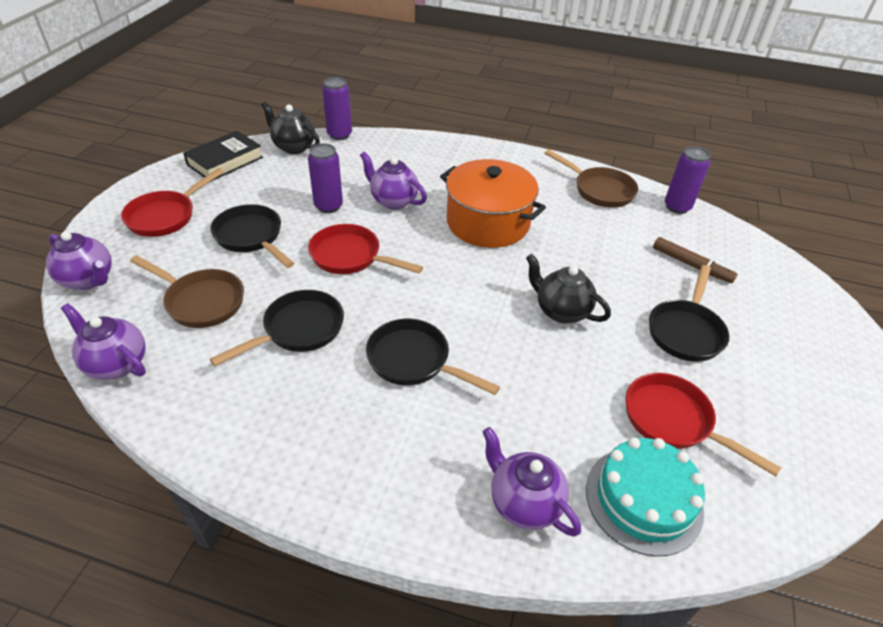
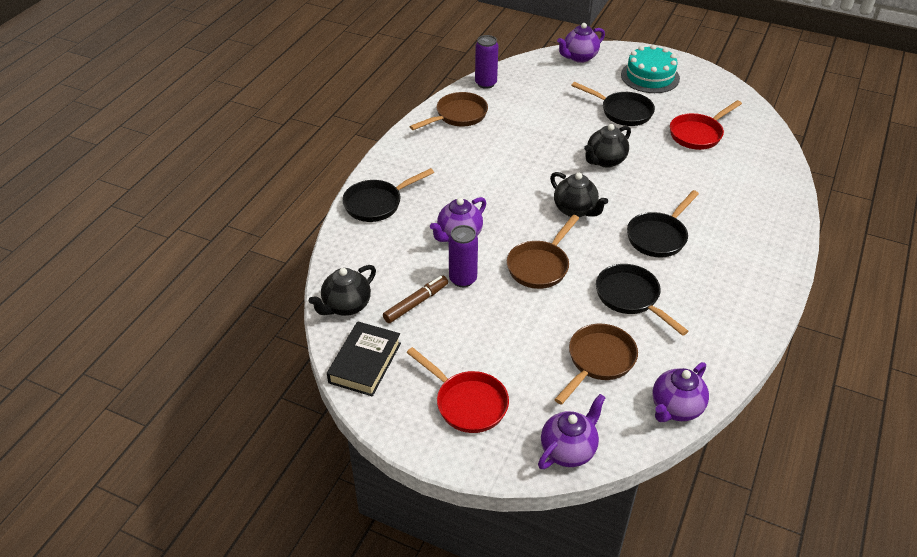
camera: 80 degrees left, 0 degrees up
(225, 161) = (365, 363): black book -> black book turned 60 degrees clockwise
(251, 237) = (508, 332): black pan -> black pan (377, 203)
(339, 135) = (328, 269): purple can -> none
(350, 257) = (540, 266): red pan -> brown pan
(452, 284) = (575, 210): none -> black teapot
(488, 222) = (497, 182): orange pot -> none
(523, 502) = (764, 201): purple teapot -> purple teapot (579, 57)
(643, 499) = (754, 157): turquoise cake -> turquoise cake (650, 76)
(691, 265) = (556, 93): brown marker -> brown marker (416, 303)

